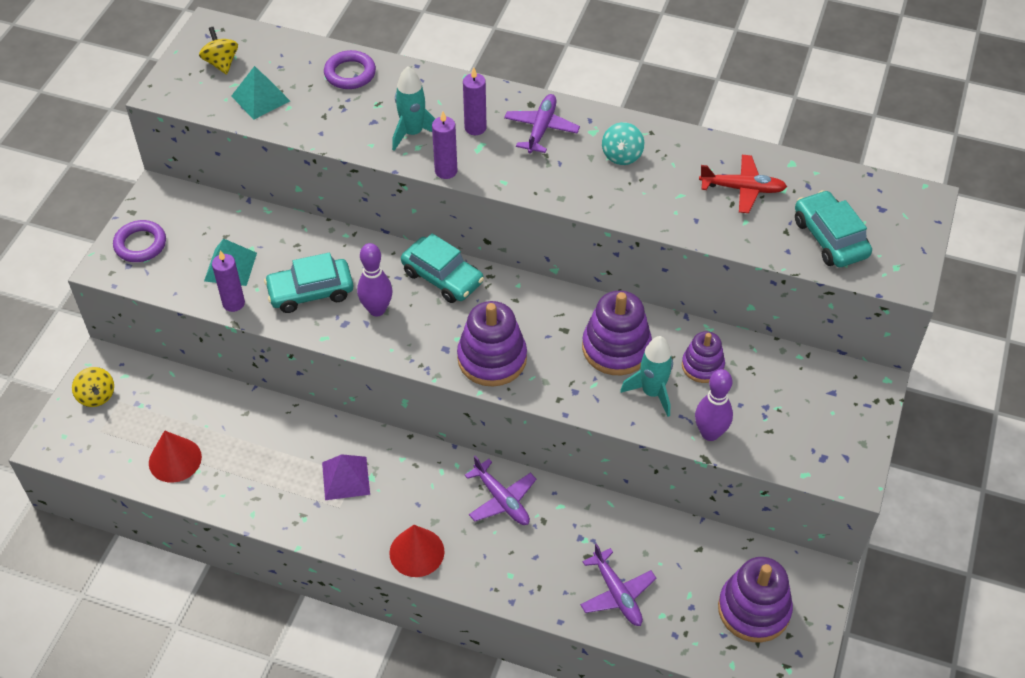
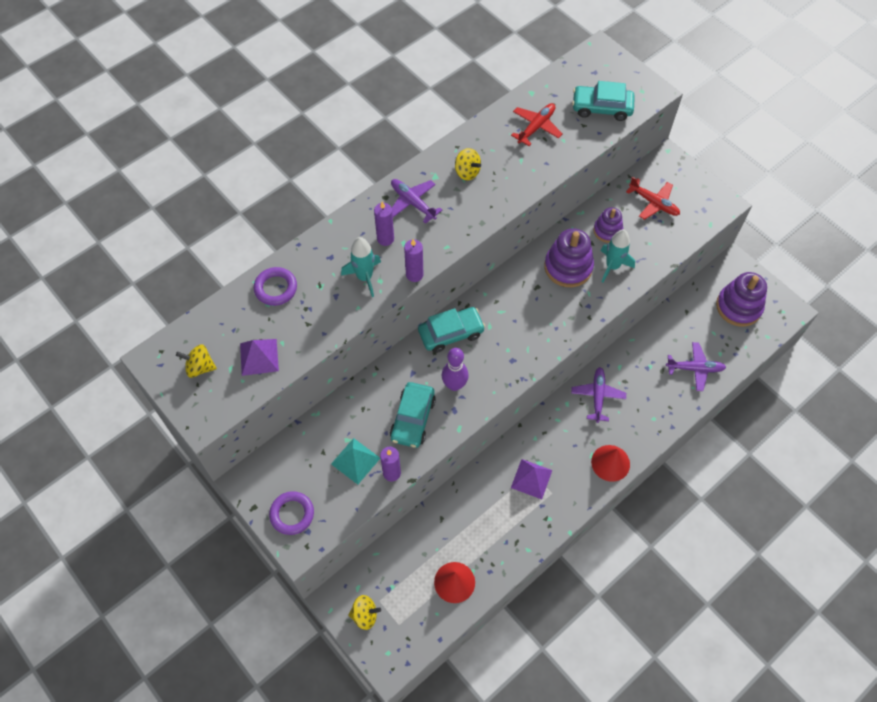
camera: 60 degrees left, 10 degrees up
(260, 98) = (259, 357): turquoise pyramid -> purple pyramid
(492, 358) = (536, 338): purple stacking toy -> none
(501, 499) = (597, 396): purple plane -> purple plane turned 75 degrees counterclockwise
(622, 156) = (467, 172): turquoise spinning top -> yellow spinning top
(710, 433) = (658, 253): purple bowling pin -> none
(786, 397) = (653, 203): none -> red plane

